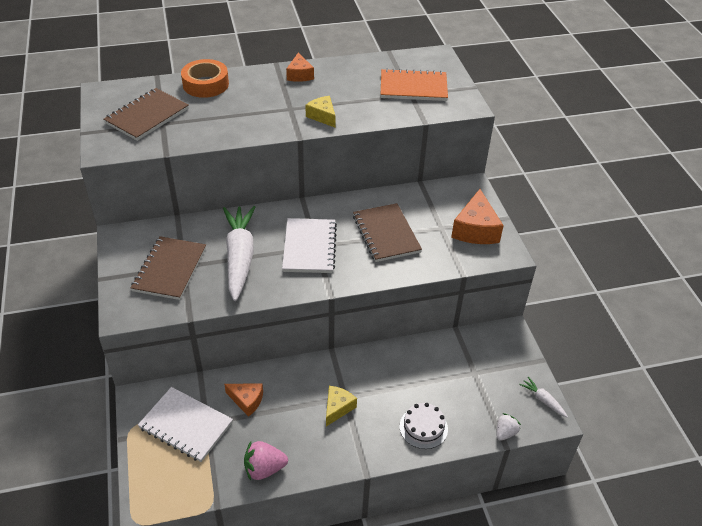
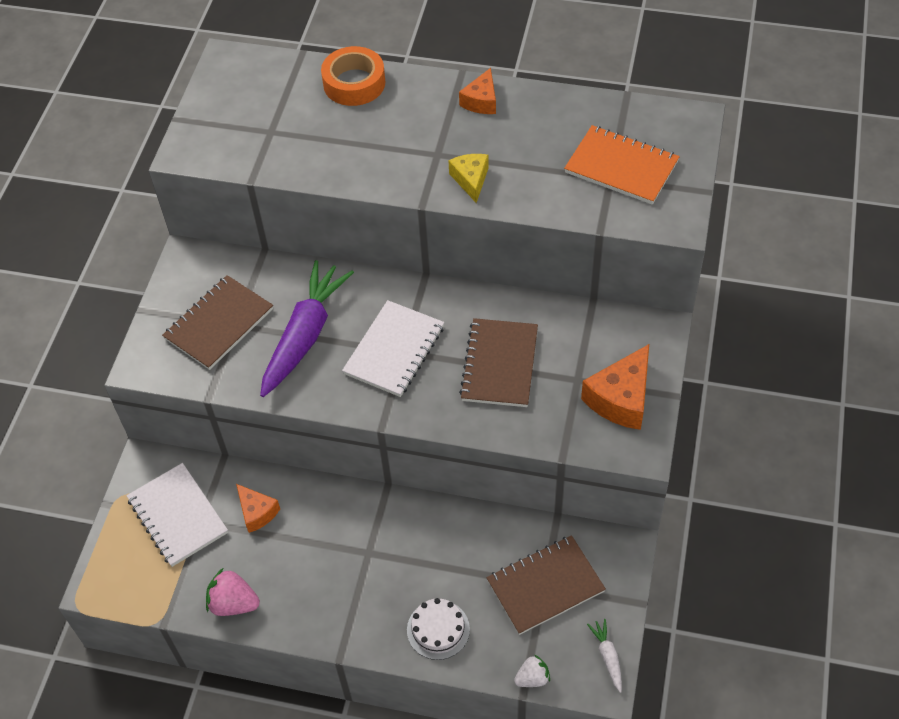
camera: 30 degrees right, 10 degrees up
(147, 116) = (259, 115): brown notebook -> brown notebook (545, 586)
(239, 257) = (305, 335): white carrot -> purple carrot
(337, 408) = (353, 563): yellow cheese -> none

